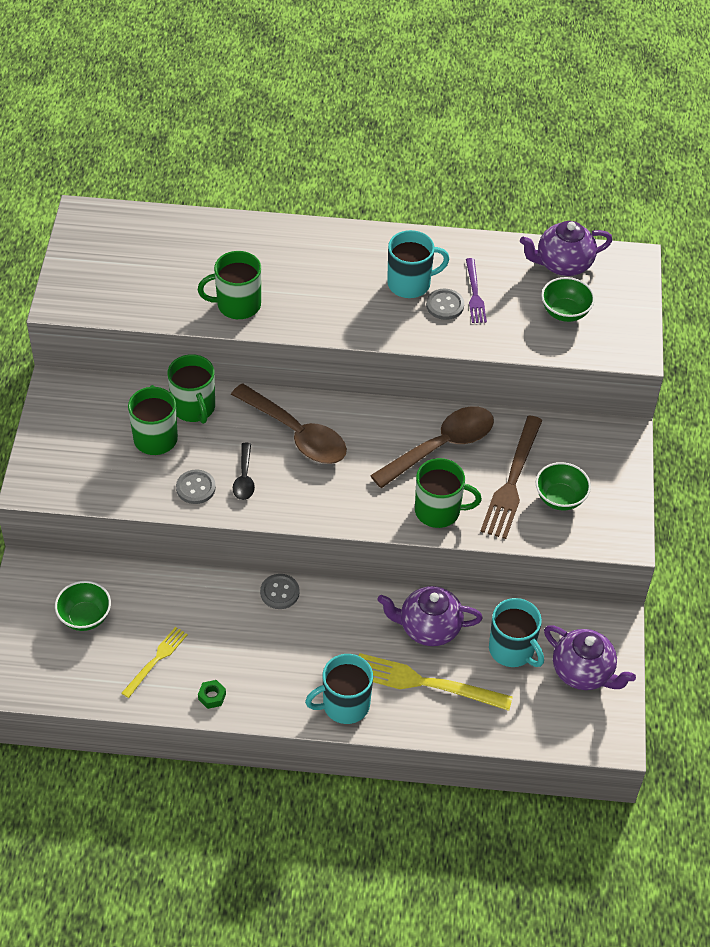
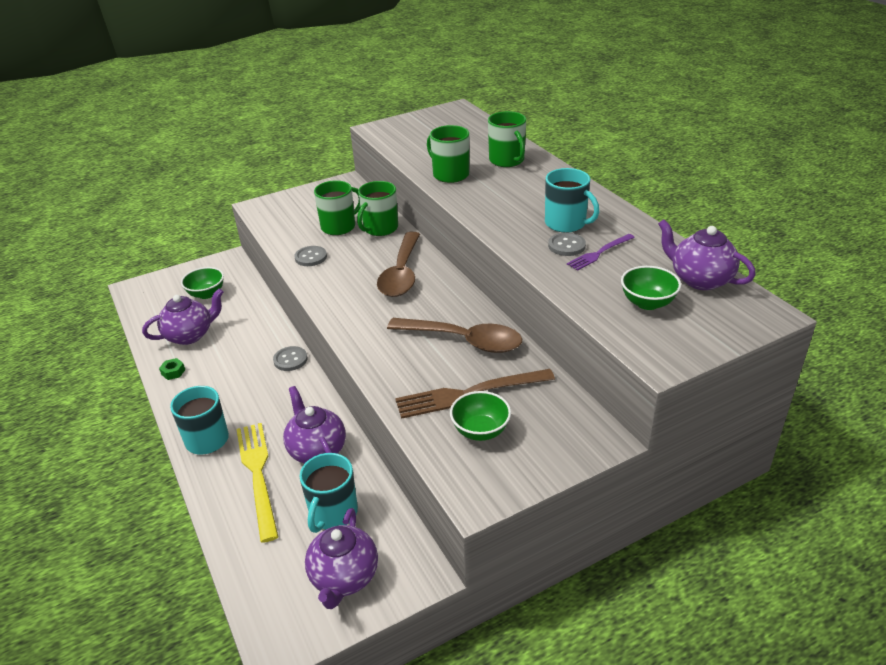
camera: 60 degrees right, 15 degrees down
(156, 660) = (190, 335): yellow fork -> purple teapot
(244, 478) = (338, 271): black spoon -> none
(439, 511) = (395, 368): green mug -> green mug (507, 160)

